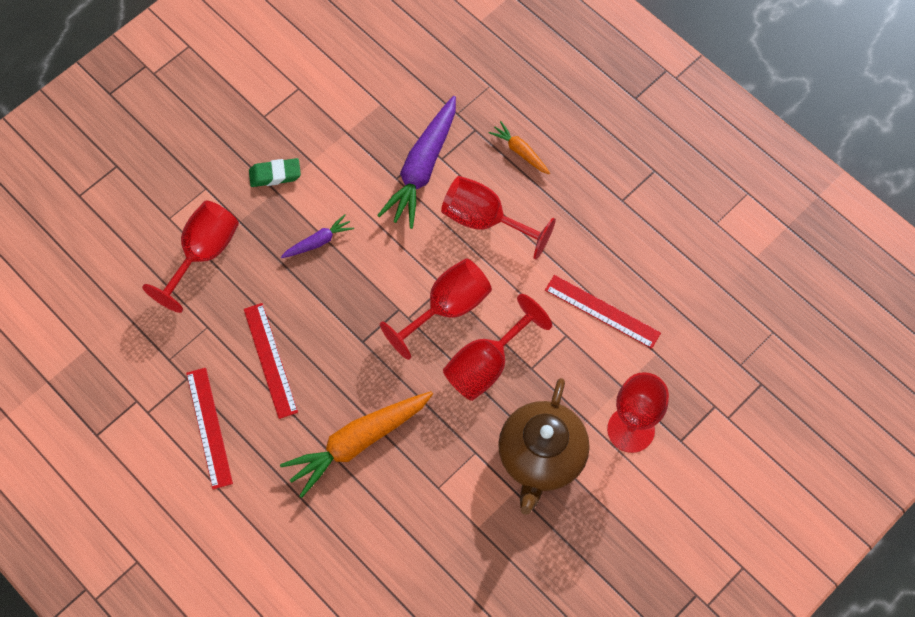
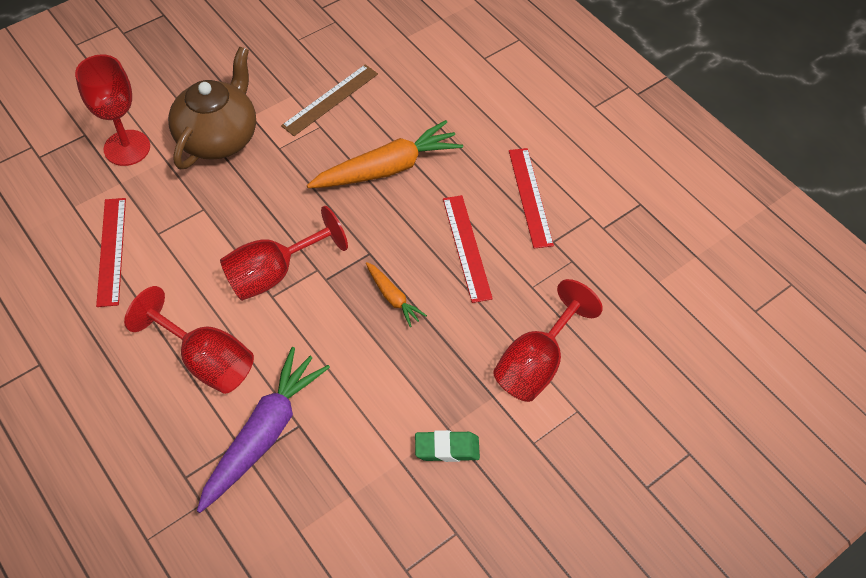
camera: 175 degrees left, 10 degrees down
(318, 241) = (403, 361): purple carrot -> none
(433, 527) = (330, 100): none -> brown ruler
(486, 365) = (247, 217): red goblet -> none
(520, 152) = (137, 439): orange carrot -> orange carrot (393, 297)
(602, 311) = (111, 251): red ruler -> red ruler turned 45 degrees clockwise

